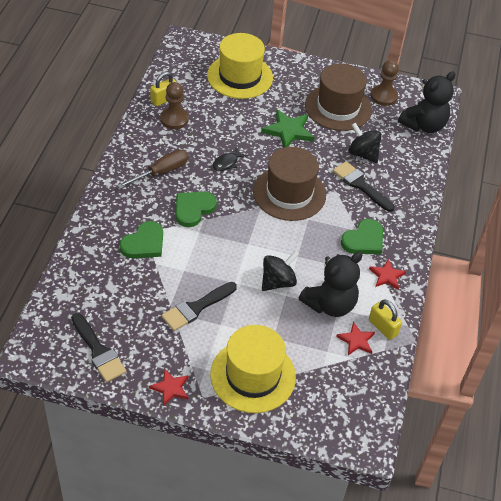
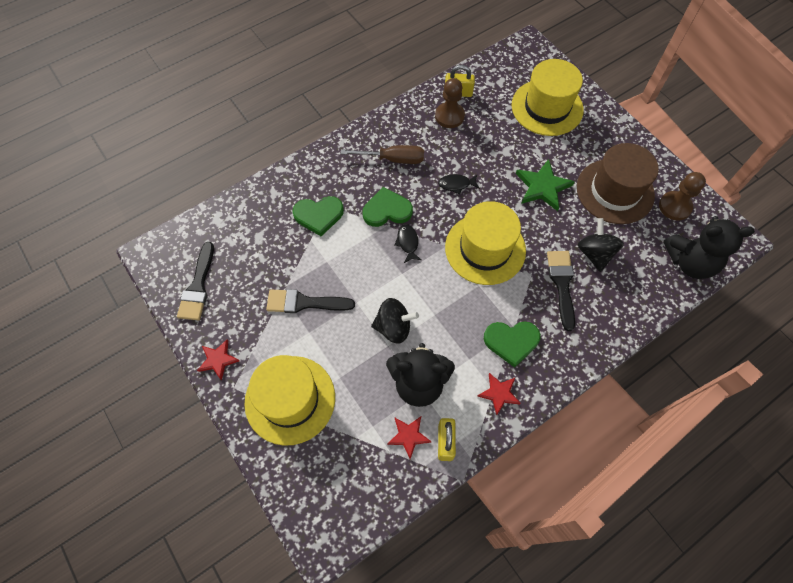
camera: 45 degrees right, 15 degrees up
(231, 222) = (407, 243): none -> black fish
(289, 193) = (485, 249): brown hat -> yellow hat

